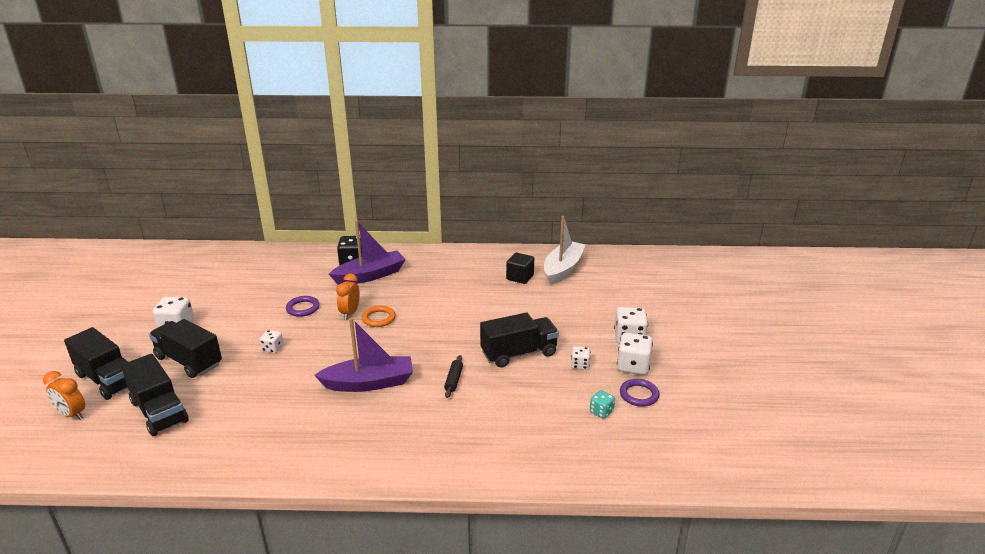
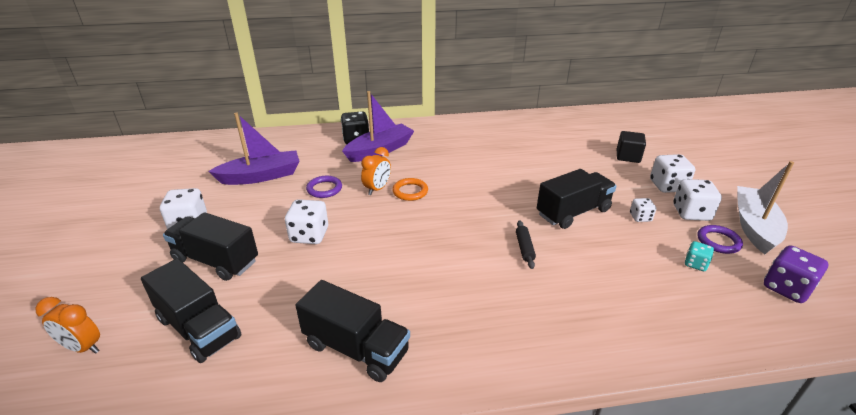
camera: 10 degrees left, 5 degrees up
(107, 379) = (120, 295): black truck -> black truck (356, 348)
(273, 348) = (309, 235): white dice -> white dice, size x1.75
(350, 313) = (377, 189): orange clock -> orange clock turned 150 degrees counterclockwise
(369, 383) = (435, 262): purple boat -> purple boat (261, 176)
(520, 277) = (527, 139): black cube -> black cube (628, 156)
(563, 269) = (562, 129): white boat -> white boat (754, 226)
(670, 442) = (786, 288): none -> purple dice

